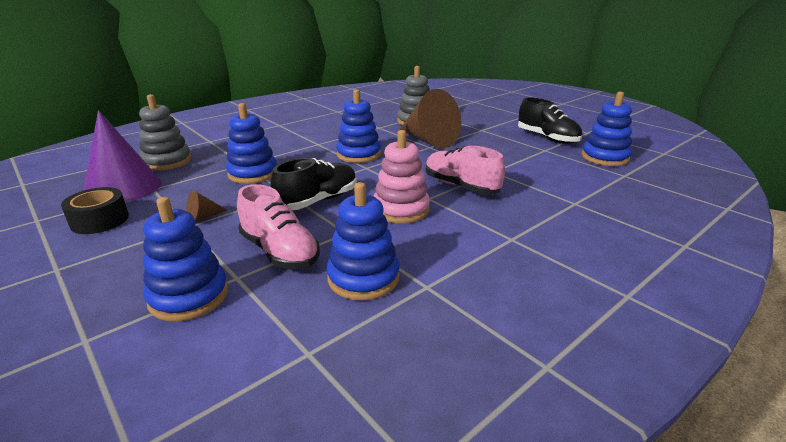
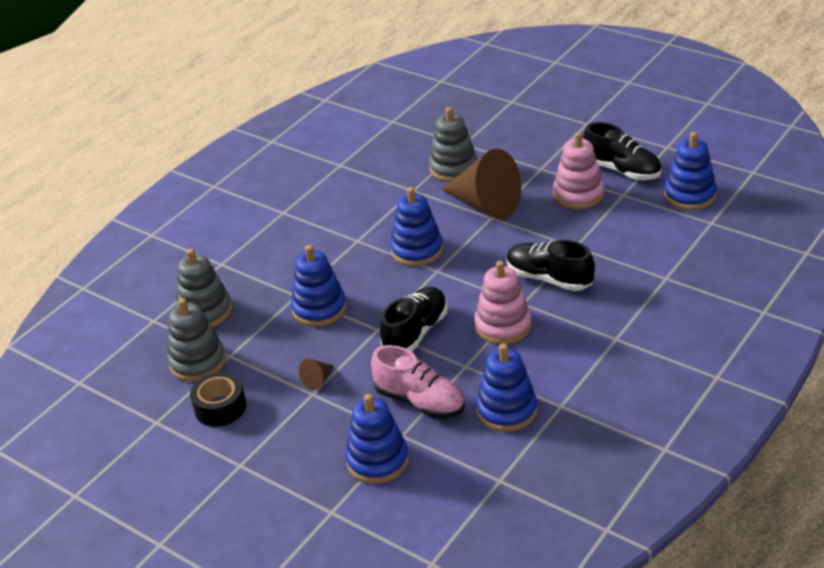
camera: 10 degrees left, 10 degrees up
(123, 188) = (197, 362): purple cone -> grey stacking toy
(461, 186) = (549, 278): pink shoe -> black shoe
(506, 145) = (578, 194): none -> pink stacking toy

